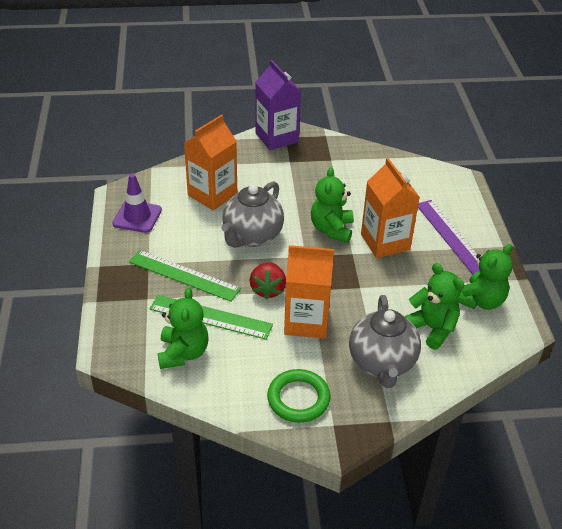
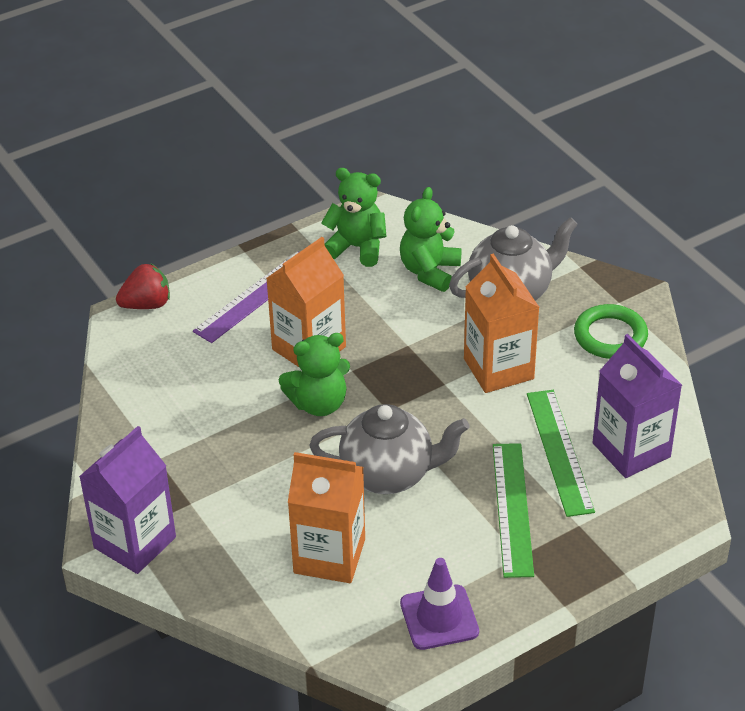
camera: 115 degrees left, 0 degrees up
(183, 353) = (631, 450): green teddy bear -> purple carton
(268, 289) = (474, 420): red strawberry -> red strawberry (147, 304)

